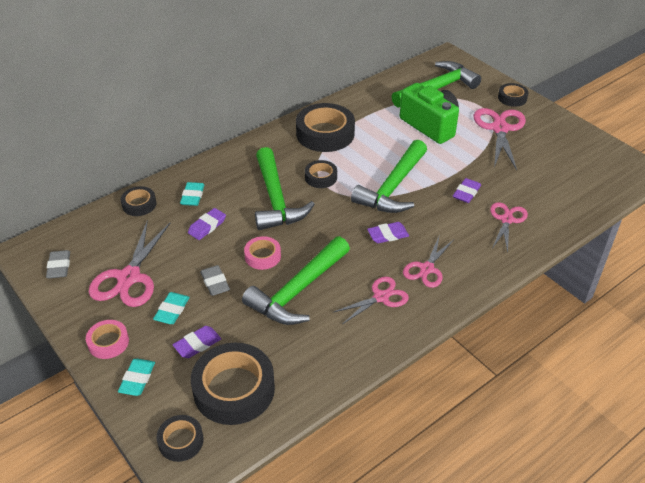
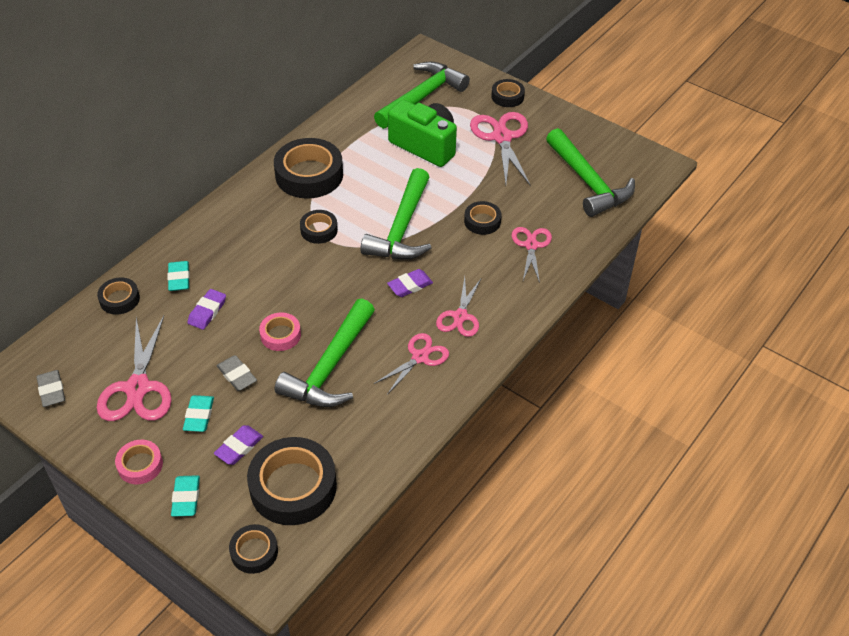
camera: 15 degrees left, 5 degrees up
(276, 199) = (276, 265): green hammer -> green hammer (588, 182)
(466, 193) = (482, 221): purple eraser -> black tape

